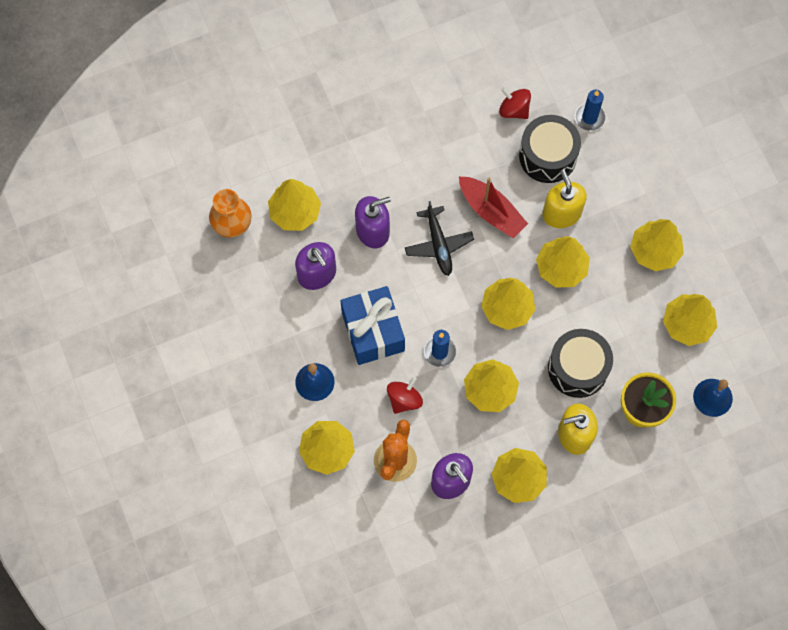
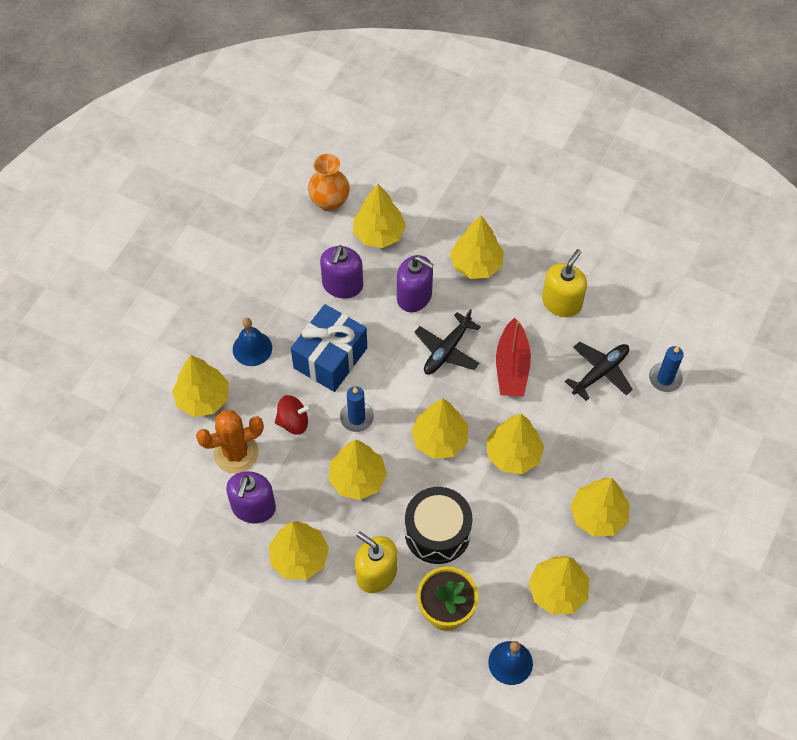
camera: 50 degrees right, 10 degrees down
(384, 165) = (476, 264): none -> yellow tree
(514, 110) = (615, 319): red spinning top -> none
(548, 156) = (600, 372): black drum -> black plane
(561, 213) = (561, 419): yellow soap dispenser -> yellow soap dispenser (561, 302)

